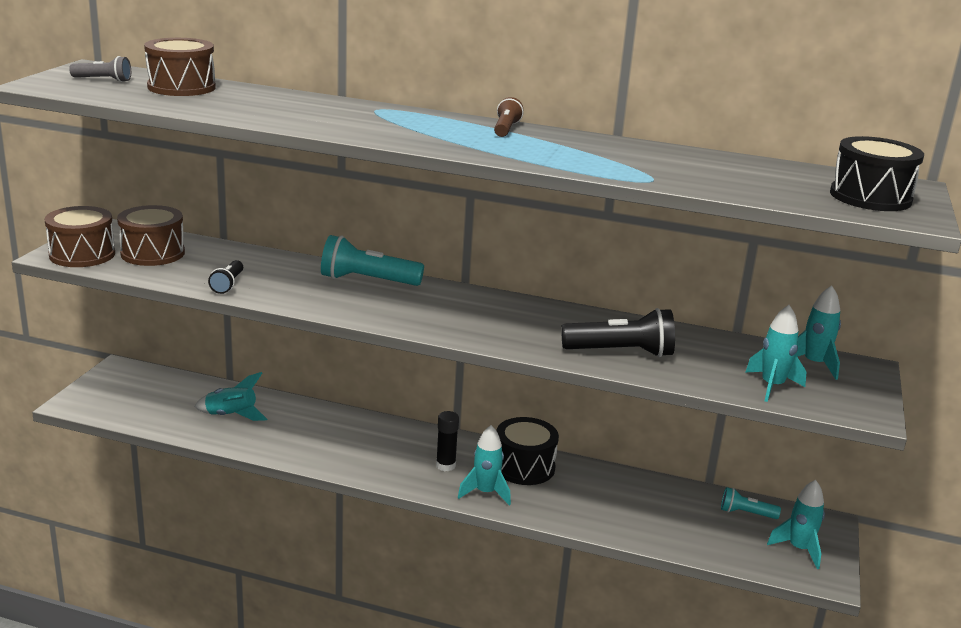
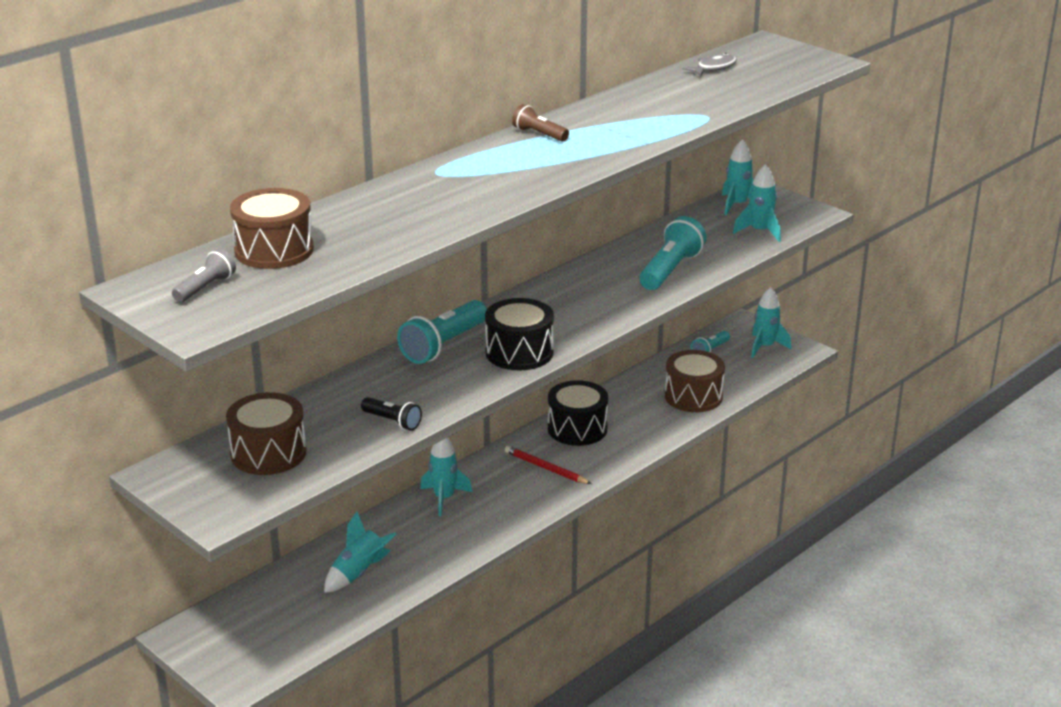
camera: 60 degrees left, 5 degrees up
(82, 254) = (232, 499): brown drum -> brown drum (693, 396)
(445, 465) = (546, 468): black glue stick -> red pencil
(485, 493) = (602, 460): turquoise rocket -> turquoise rocket (444, 498)
(621, 352) = (670, 270): black flashlight -> turquoise flashlight
(787, 171) = (713, 68): none -> grey fish
(870, 197) = (782, 61): black drum -> black drum (519, 352)

